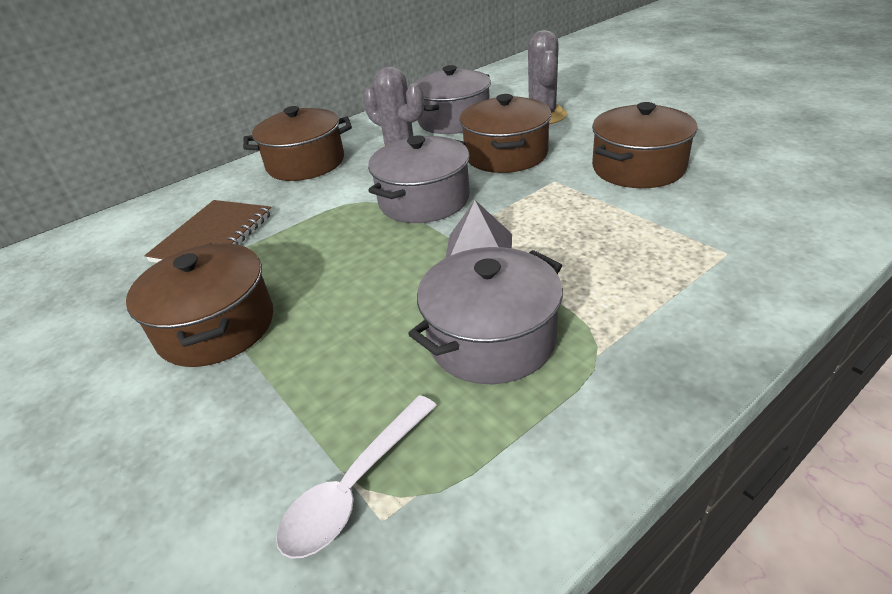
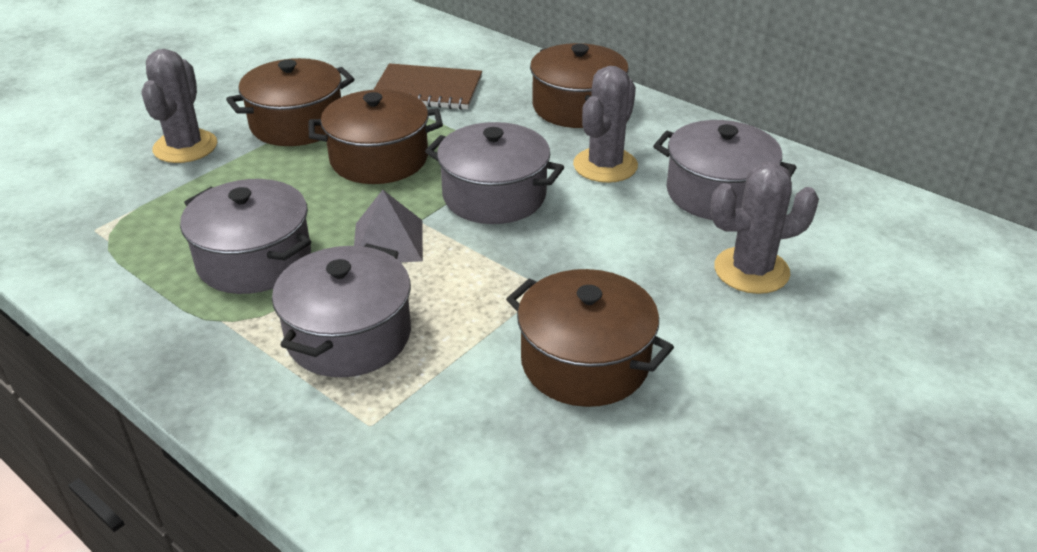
camera: 75 degrees right, 0 degrees up
(203, 434) = (185, 147): none -> grey cactus
(355, 486) = (122, 214): white spoon -> none
(506, 155) = (614, 245): brown pot -> brown pot (379, 159)
(617, 268) = (349, 335): none -> grey pot

